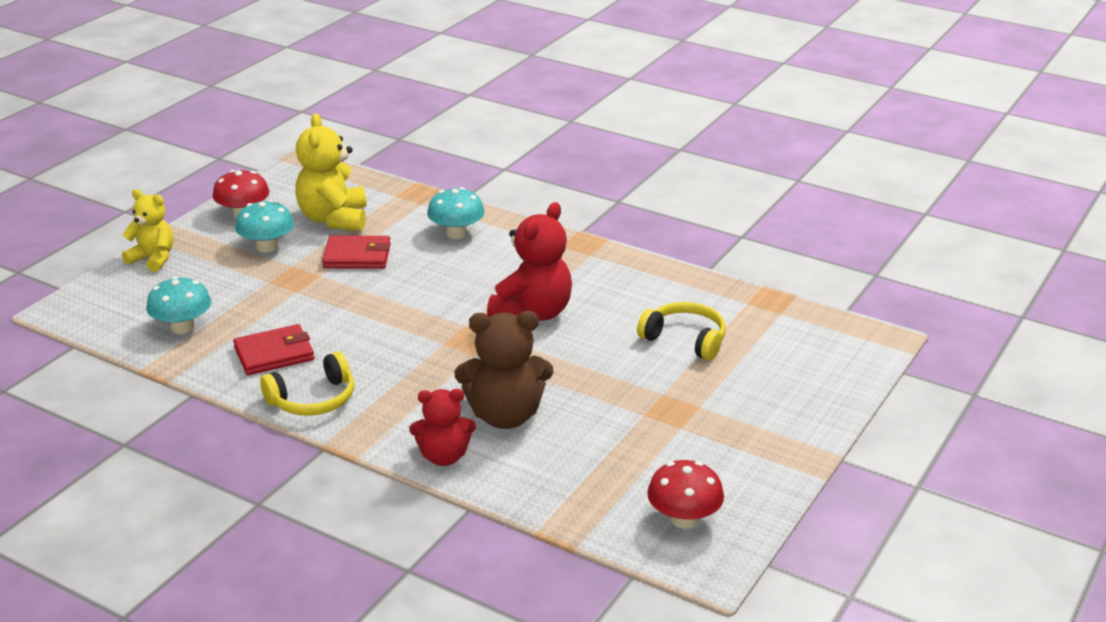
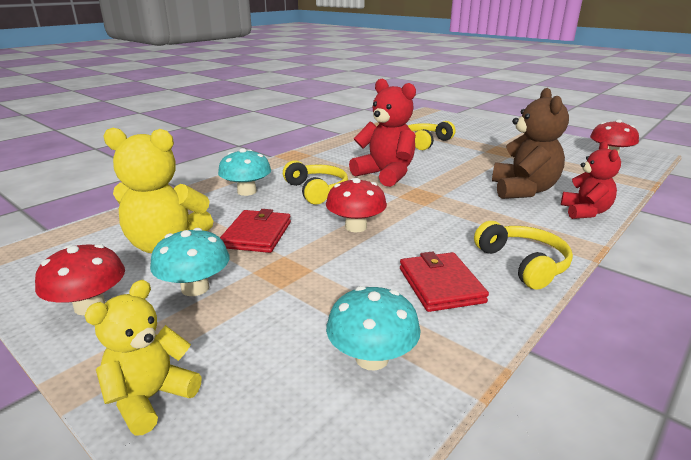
camera: 80 degrees left, 5 degrees down
(380, 304) = (355, 227): none -> red mushroom
(469, 273) = (316, 190): none -> yellow headphones

